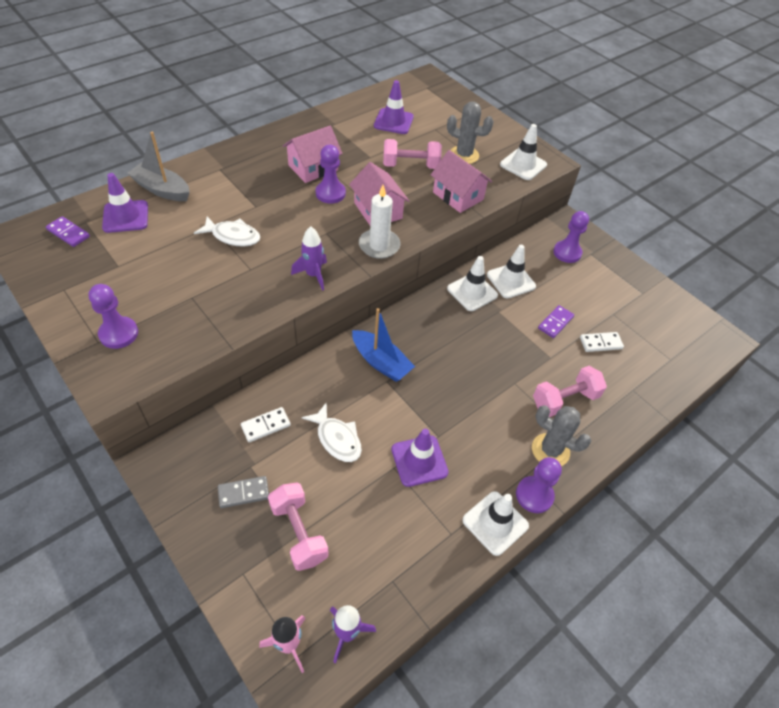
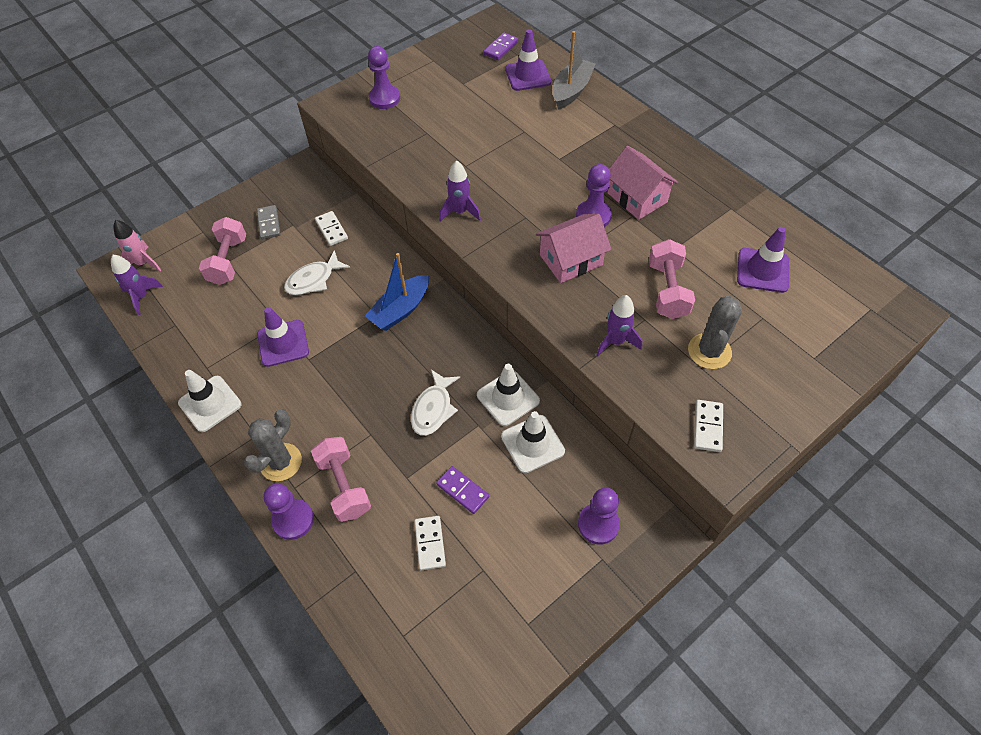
camera: 95 degrees right, 5 degrees up
(233, 236) = (510, 148): white fish -> white fish (433, 409)
(299, 532) = (228, 261): pink dumbbell -> pink dumbbell turned 60 degrees counterclockwise
(379, 245) = (510, 263): white candle -> none
(458, 196) = (615, 341): pink house -> purple rocket
(523, 165) = (707, 427): white traffic cone -> white domino
(534, 495) = (232, 441): purple pawn -> purple pawn (293, 520)

